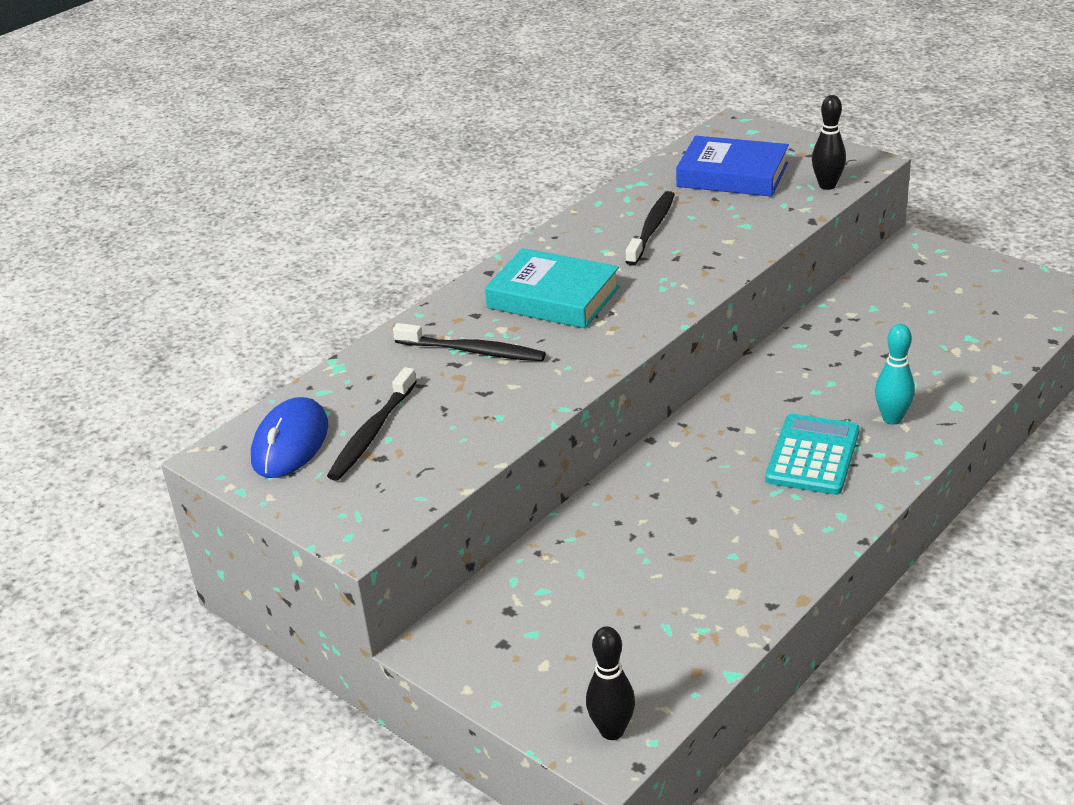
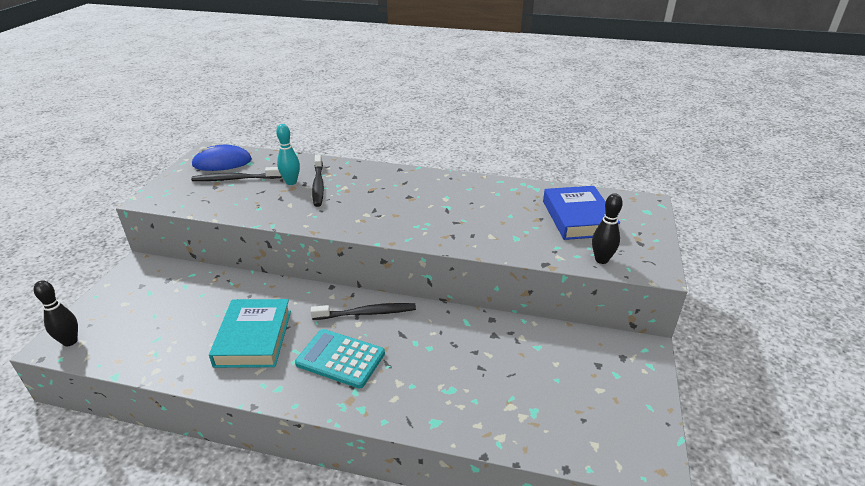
camera: 60 degrees right, 0 degrees up
(553, 297) = (384, 194): turquoise book -> turquoise book (254, 338)
(652, 229) = (484, 205): black toothbrush -> black toothbrush (367, 313)
(812, 455) = (340, 359): turquoise calculator -> turquoise calculator turned 150 degrees counterclockwise
(892, 419) = (400, 389): turquoise bowling pin -> turquoise bowling pin (291, 182)

